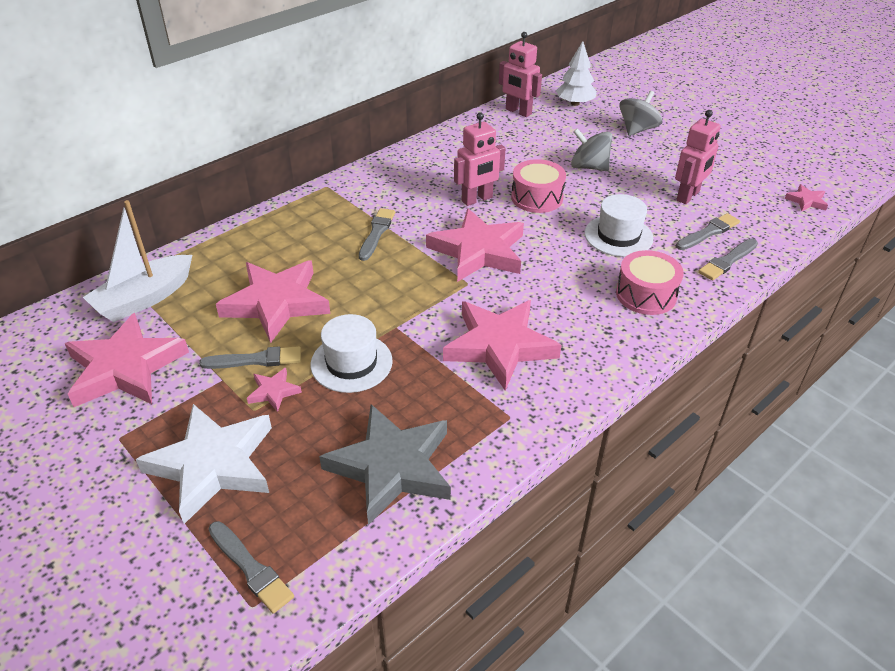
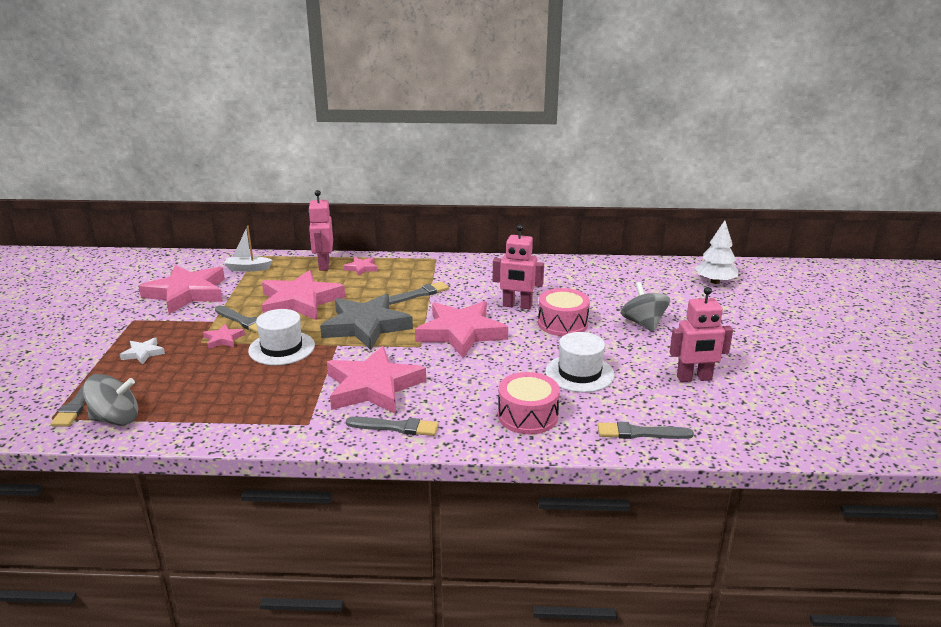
camera: 45 degrees right, 15 degrees down
(144, 298) = (248, 268): white boat -> white boat, size x0.58
(213, 465) = (143, 353): white star -> white star, size x0.43
(391, 467) = (207, 405): grey star -> grey star (366, 326)
(518, 112) = (653, 269): pink robot -> pink robot (323, 265)
(637, 129) = (739, 319): grey spinning top -> grey spinning top (116, 419)
(708, 232) = (662, 408): grey brush -> grey brush (396, 427)
(806, 201) = (813, 436): pink star -> pink star (361, 268)

